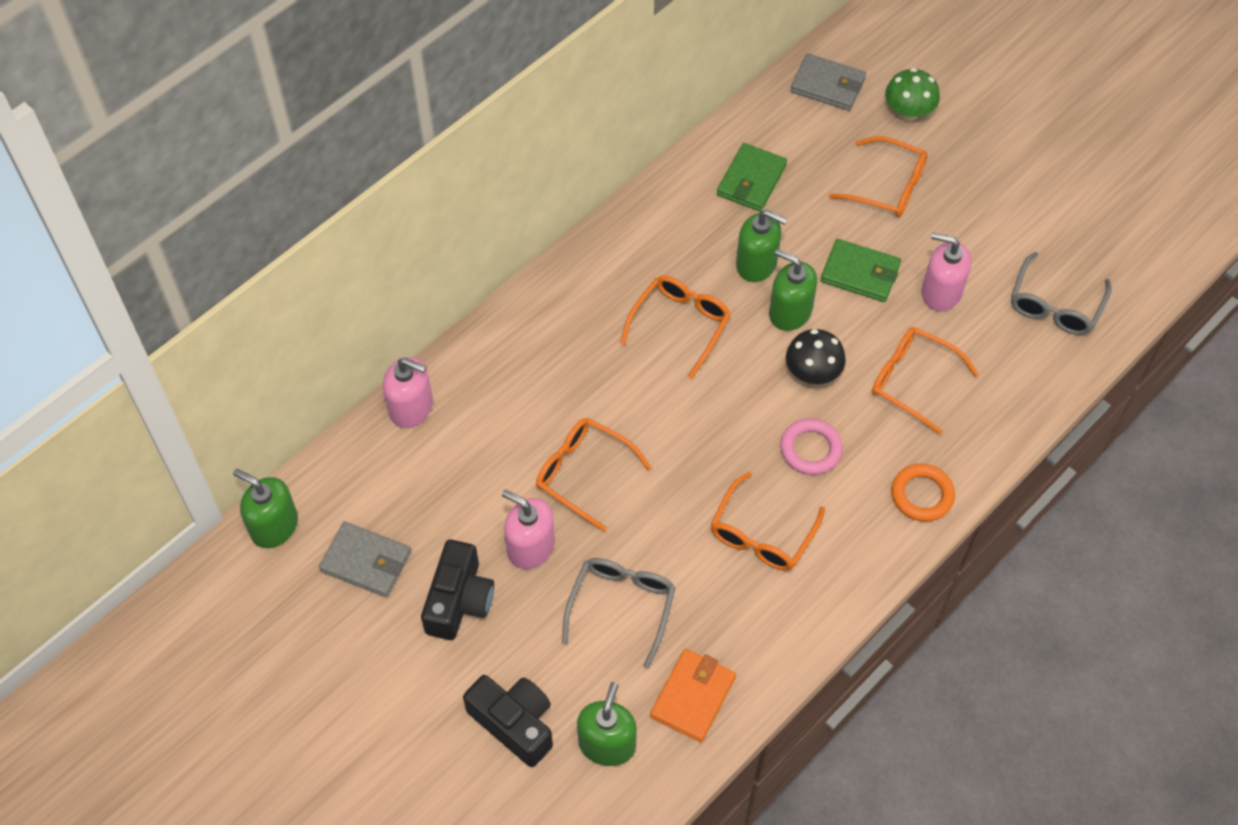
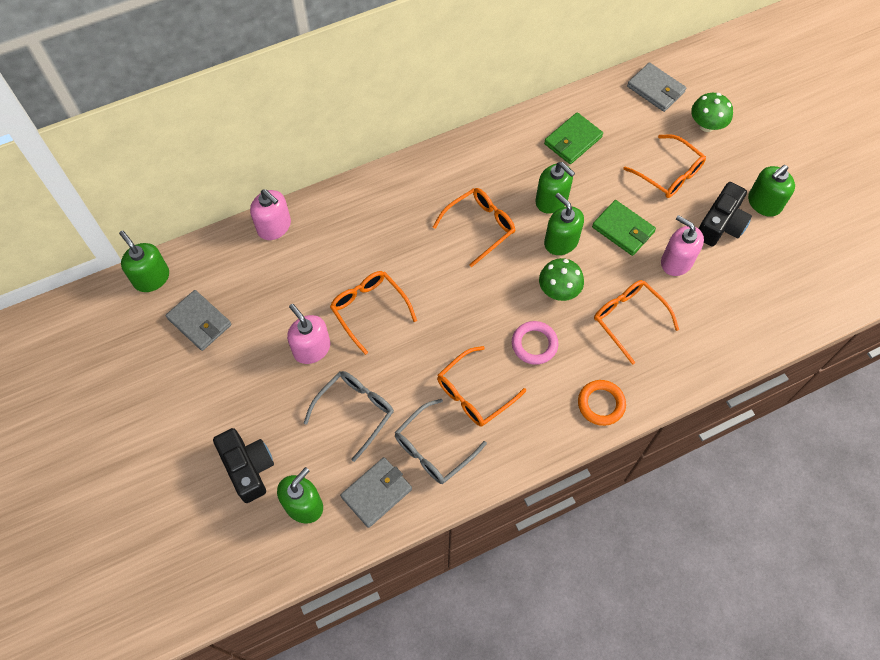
camera: 20 degrees right, 5 degrees up
(459, 600) = (248, 369): black camera -> black camera (721, 224)
(692, 697) = (376, 493): orange wallet -> grey wallet
(812, 373) = (559, 290): black mushroom -> green mushroom
(1016, 189) = (764, 203): none -> green soap dispenser
(1054, 306) = (757, 298): grey glasses -> grey glasses (433, 449)

